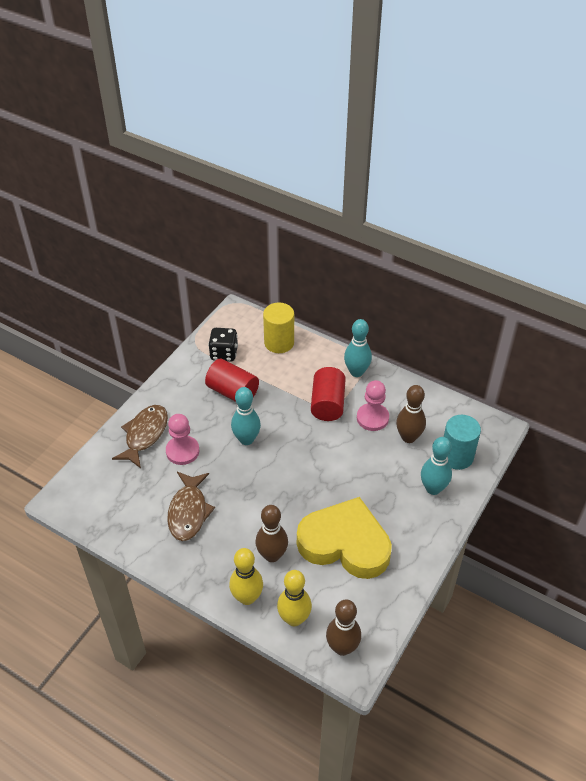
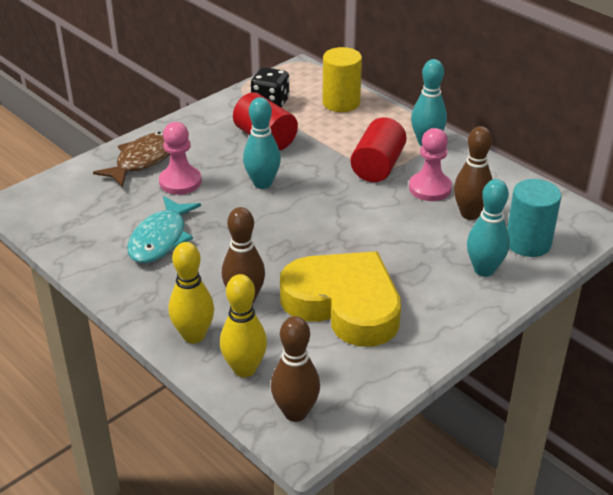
camera: 15 degrees right, 10 degrees down
(188, 512) = (161, 239): brown fish -> turquoise fish

